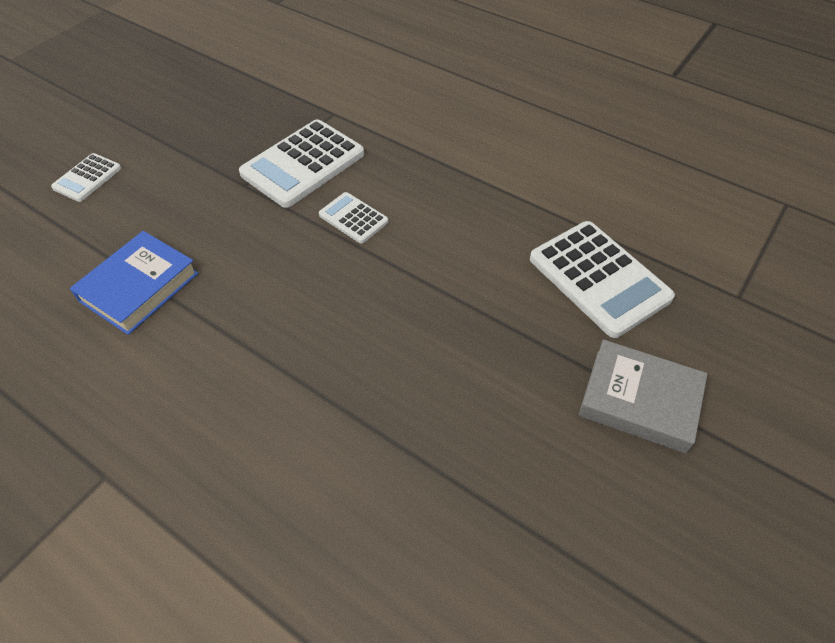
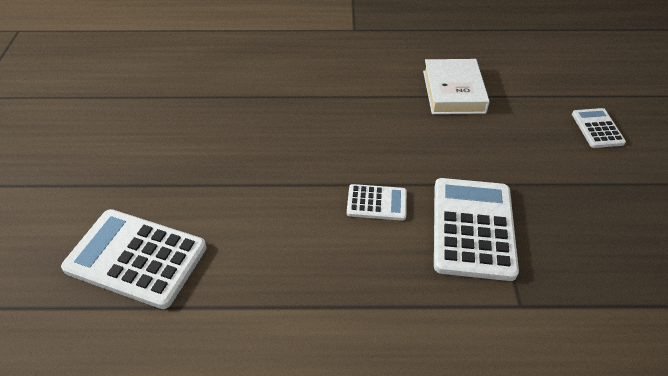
camera: 145 degrees right, 5 degrees down
(139, 287) = (453, 91): blue book -> white book
(639, 400) = (80, 182): grey book -> none

